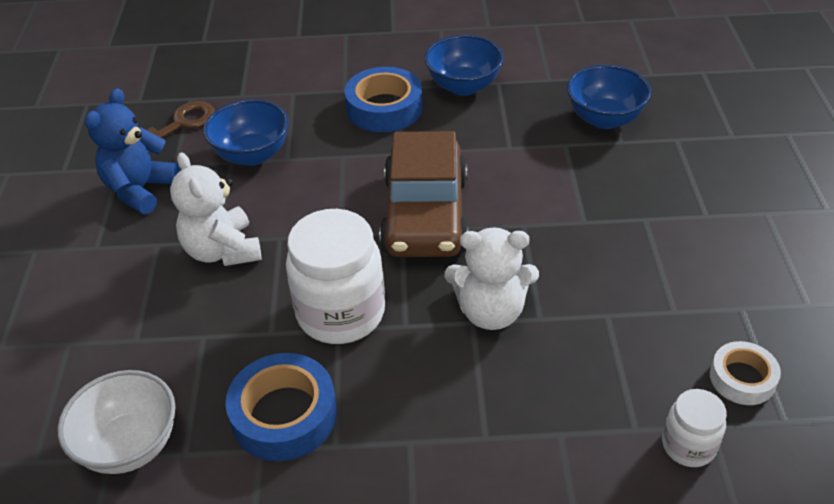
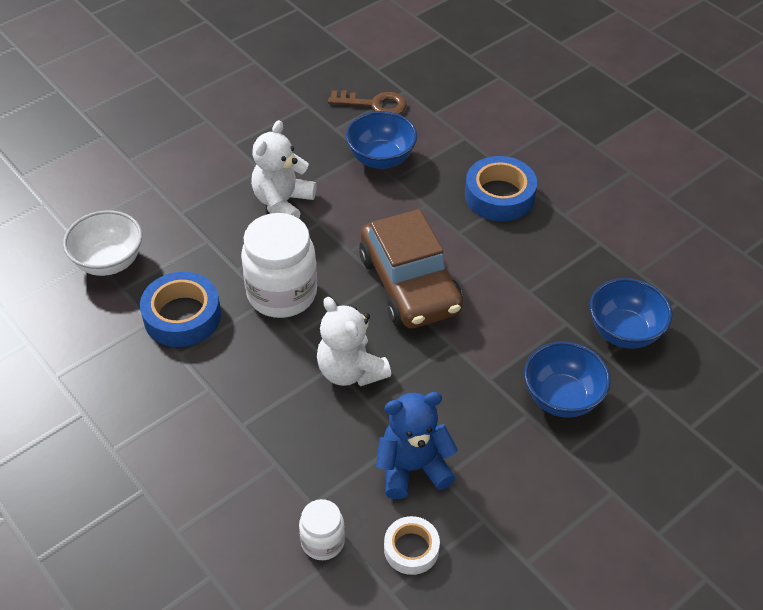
camera: 50 degrees right, 5 degrees up
(140, 190) = (298, 129): blue teddy bear -> blue teddy bear (413, 468)
(425, 215) = (410, 284): brown car -> brown car turned 75 degrees counterclockwise
(463, 86) = (573, 225): blue bowl -> blue bowl (562, 398)

